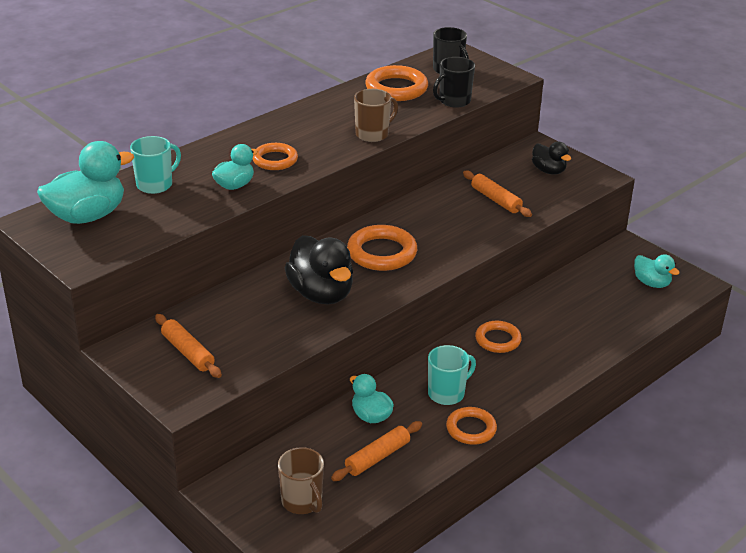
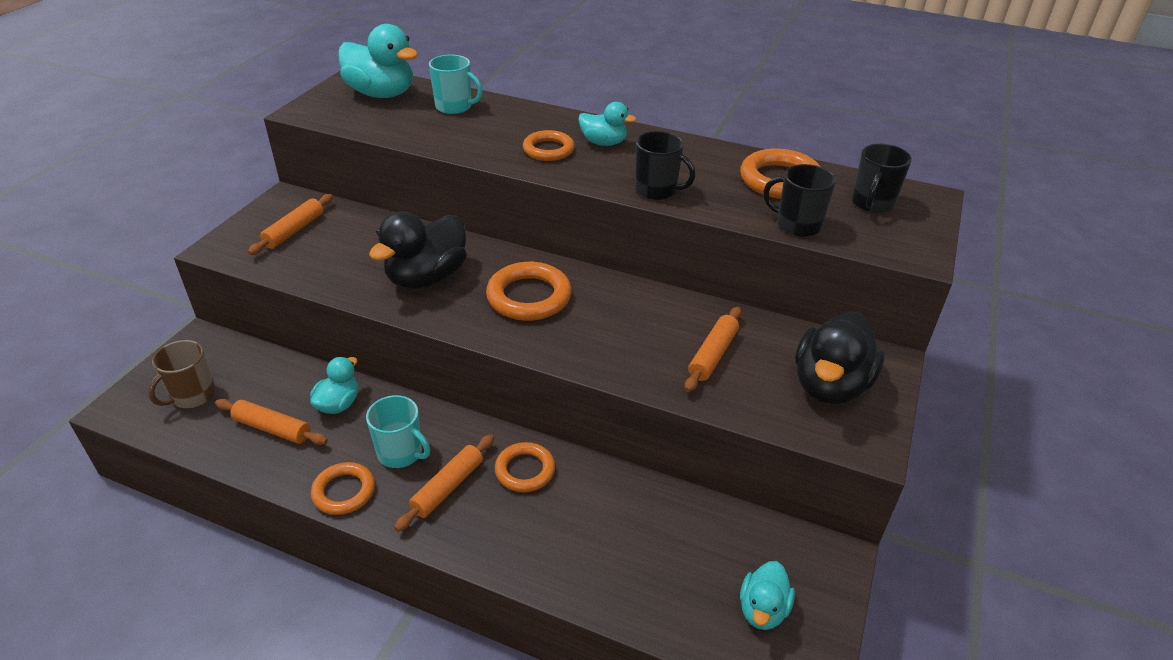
camera: 65 degrees right, 5 degrees up
(234, 185) = (482, 142): turquoise duck -> turquoise duck (603, 143)
(373, 134) = (657, 190): brown mug -> black mug
(494, 378) = (448, 487): none -> orange rolling pin
(548, 171) = (830, 386): black duck -> black duck, size x1.76

